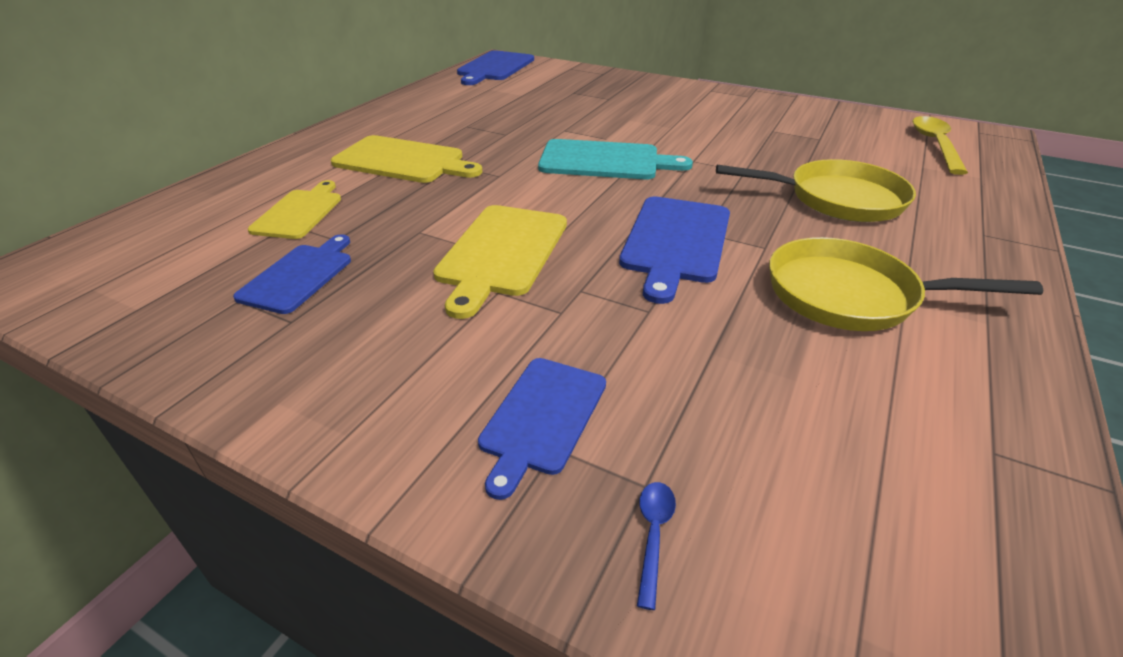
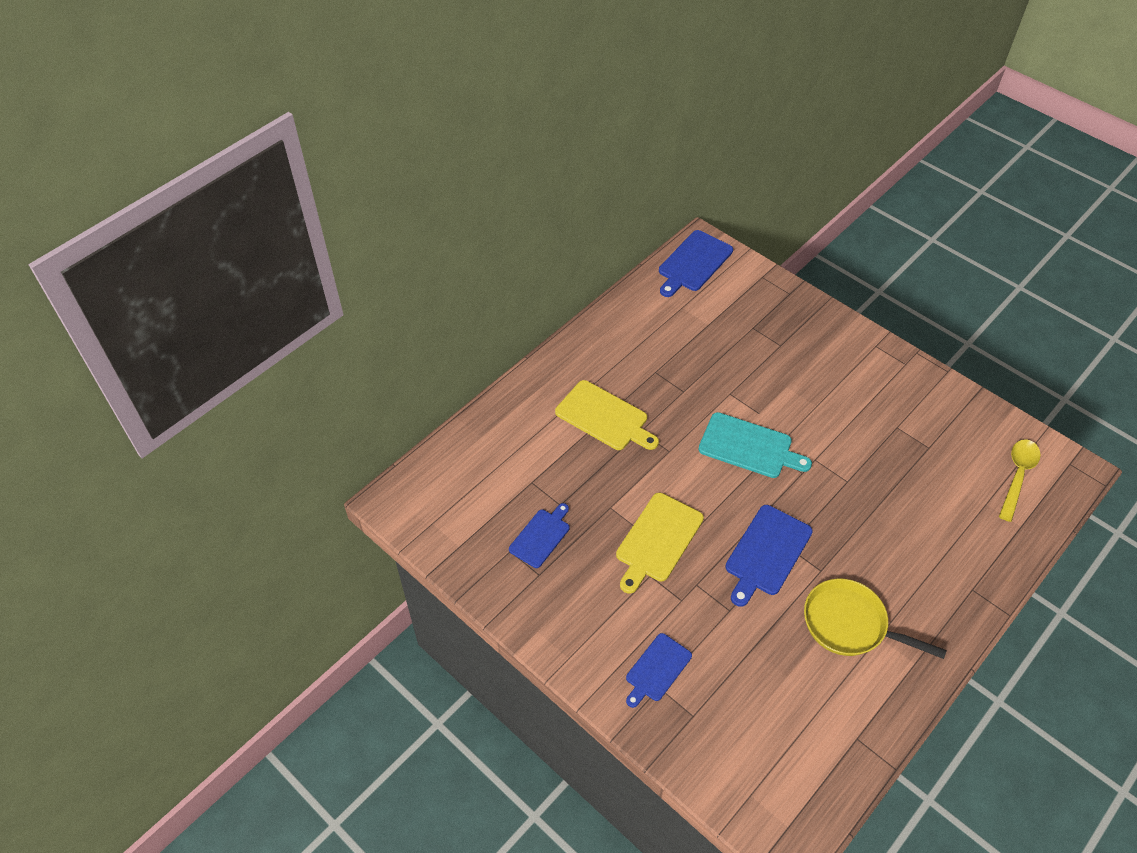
camera: 15 degrees right, 15 degrees up
(299, 212) = (537, 470): yellow cutting board -> none
(653, 535) = (689, 738): blue spoon -> none
(837, 199) = (896, 531): yellow pan -> none

